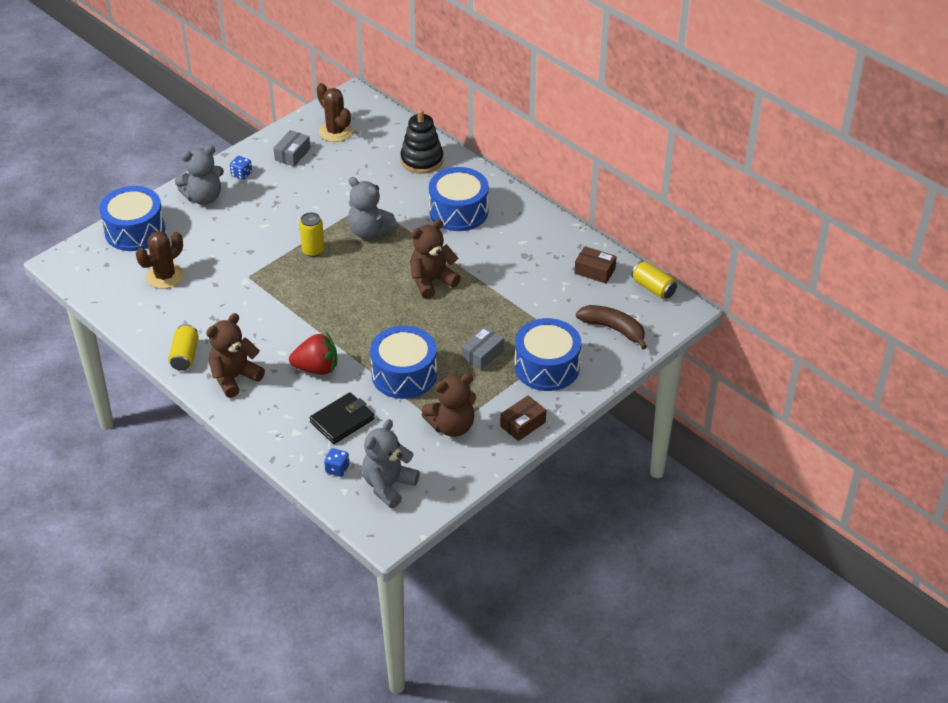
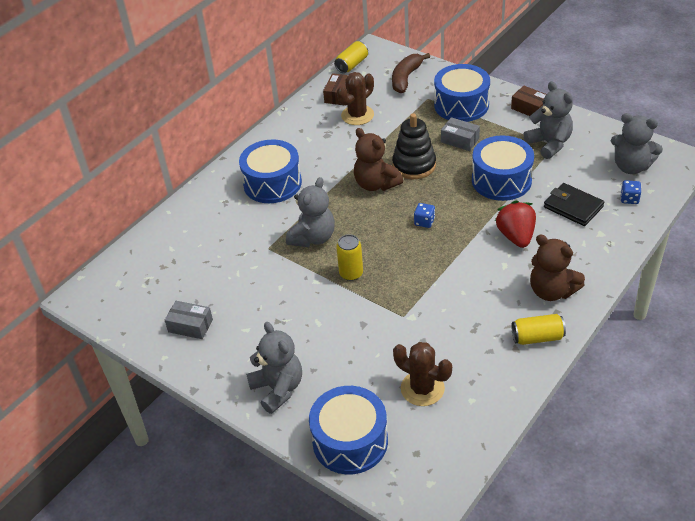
camera: 95 degrees left, 0 degrees up
(241, 174) = (231, 363): blue dice -> blue dice (424, 222)
(335, 131) = (147, 297): brown cactus -> brown cactus (357, 115)
(422, 160) = (195, 221): black stacking toy -> black stacking toy (414, 165)
(452, 426) = (549, 144): brown teddy bear -> grey teddy bear

